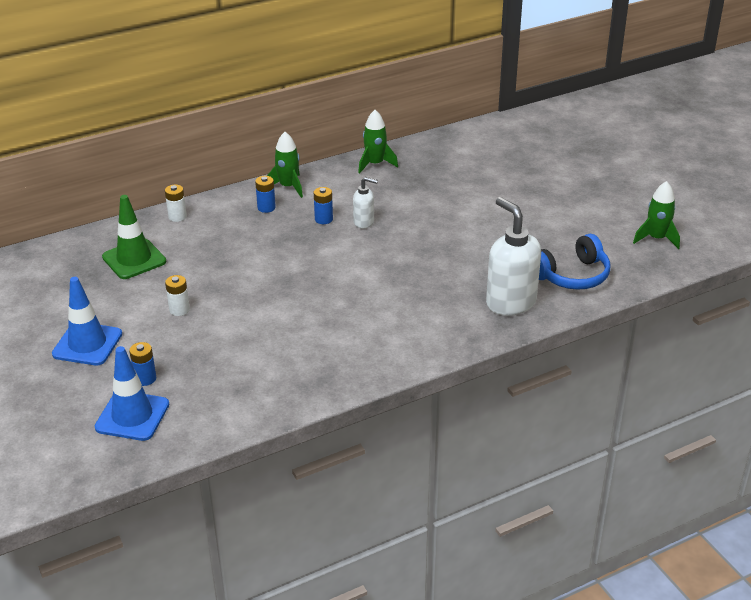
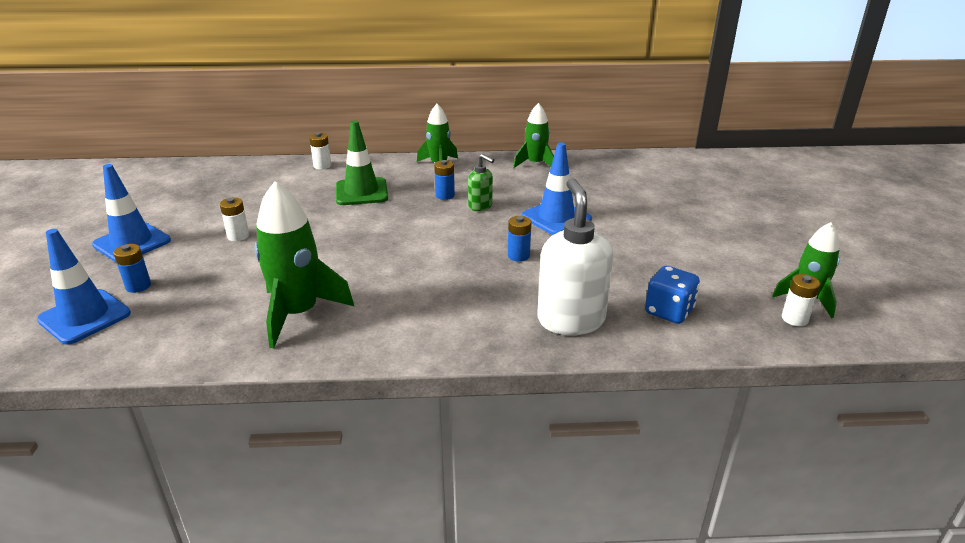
camera: 25 degrees right, 5 degrees down
(134, 259) = (251, 188): green traffic cone -> green traffic cone (361, 192)
(266, 208) = (403, 175): blue battery -> blue battery (518, 256)
(306, 359) = (298, 314): none -> green rocket
(364, 222) = (480, 206): white soap dispenser -> green soap dispenser
(435, 217) = (556, 218): none -> blue traffic cone
(572, 275) = (669, 311): blue headphones -> blue dice
(656, 256) = (794, 319): none -> white battery

